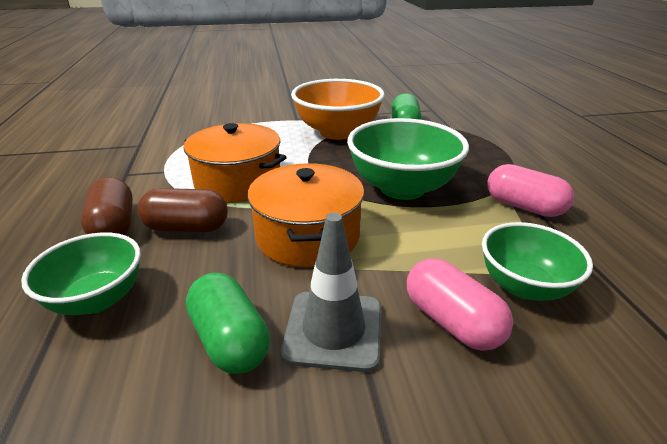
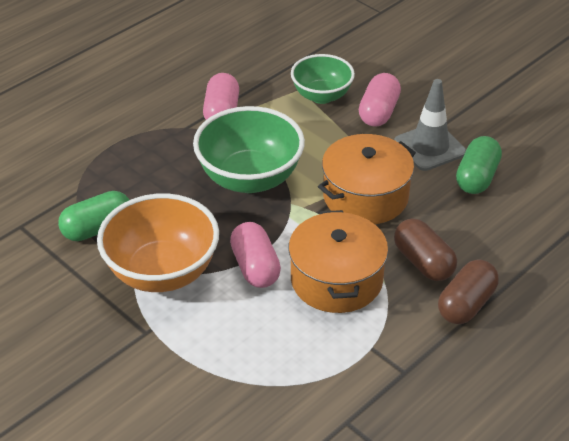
camera: 125 degrees left, 10 degrees up
(97, 299) = (518, 248): green bowl -> none
(297, 159) = (255, 267): none -> pink capsule

